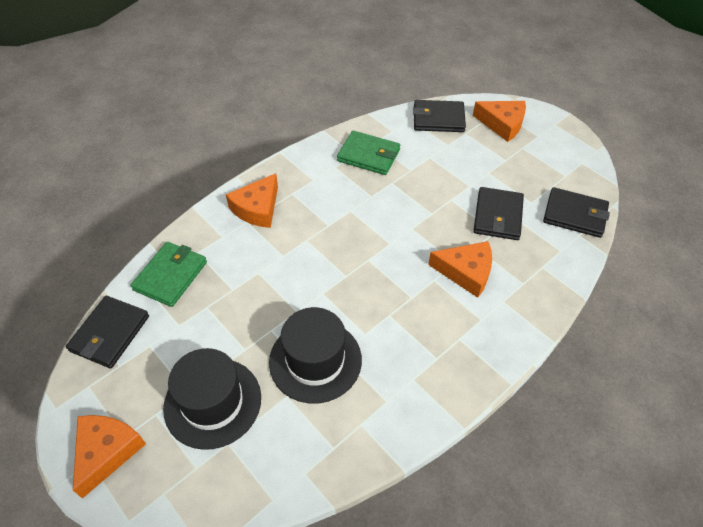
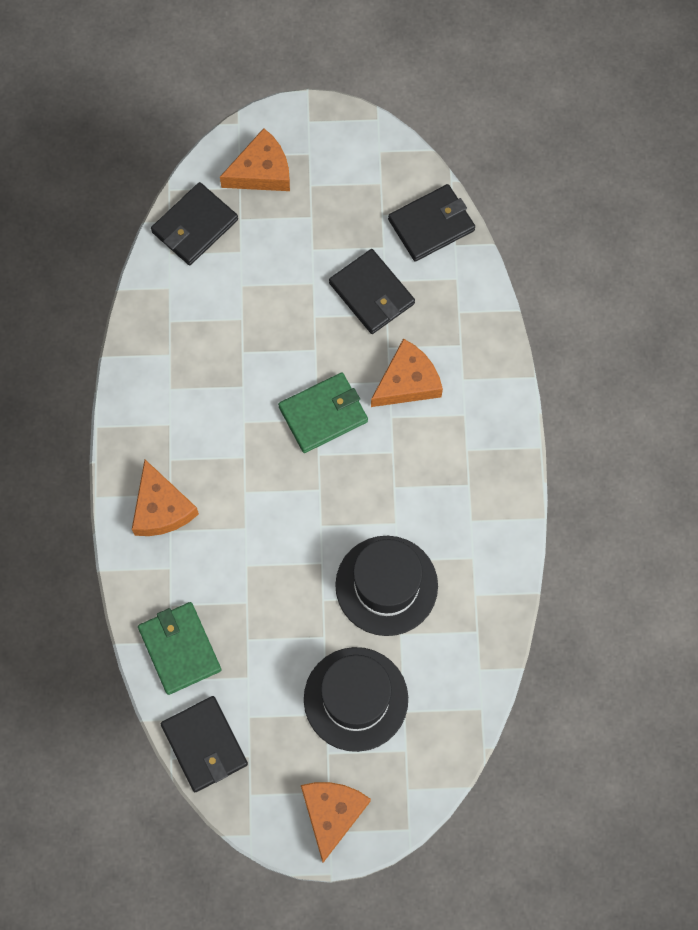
camera: 50 degrees left, 20 degrees up
(107, 452) = (332, 813): orange cheese -> orange cheese turned 45 degrees clockwise
(369, 155) = (184, 342): green wallet -> green wallet (323, 414)

